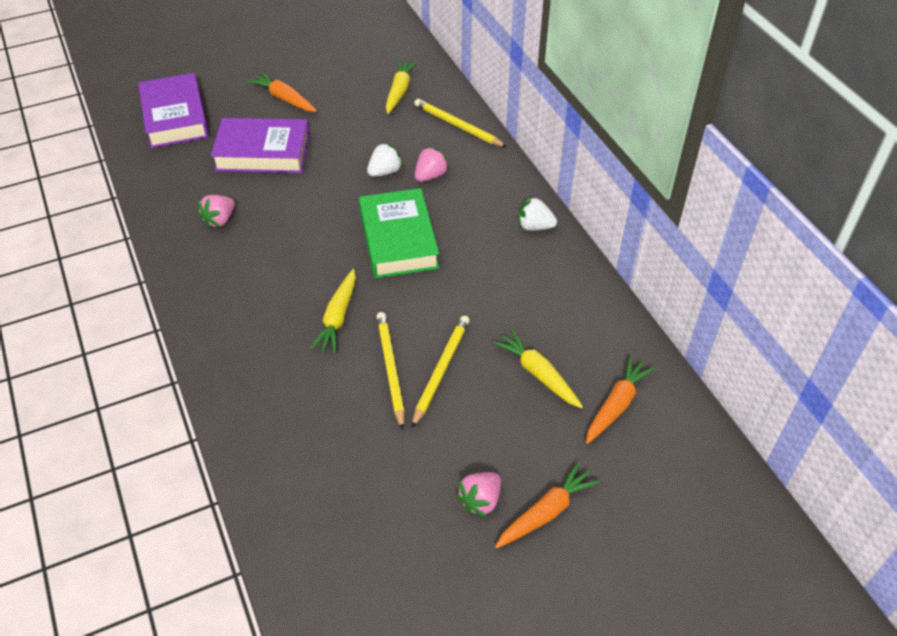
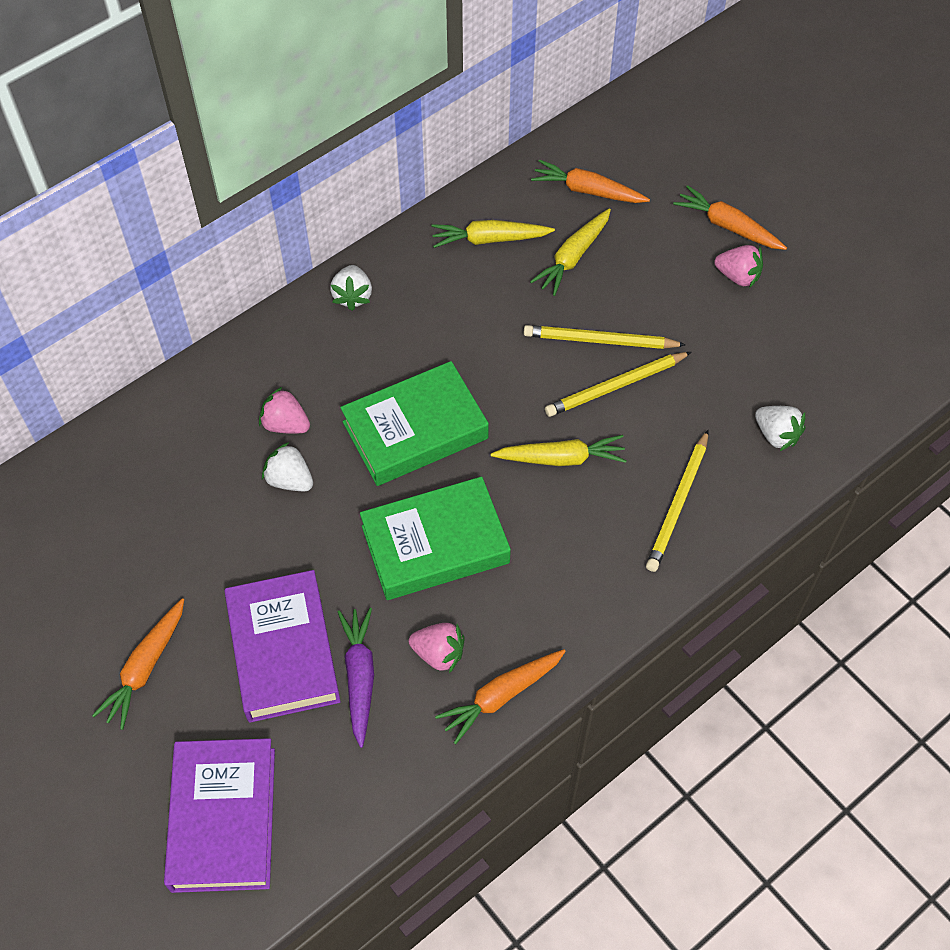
camera: 105 degrees left, 10 degrees up
(172, 244) = (501, 696): none -> orange carrot
(175, 117) = (223, 819): purple book -> purple book turned 60 degrees counterclockwise
(226, 182) = (359, 677): none -> purple carrot
(294, 473) = (776, 435): none -> white strawberry
(300, 233) = (435, 544): none -> green book
(399, 91) = (100, 510): yellow carrot -> yellow carrot (490, 239)
(458, 126) = (171, 417): yellow pencil -> yellow pencil (678, 504)

